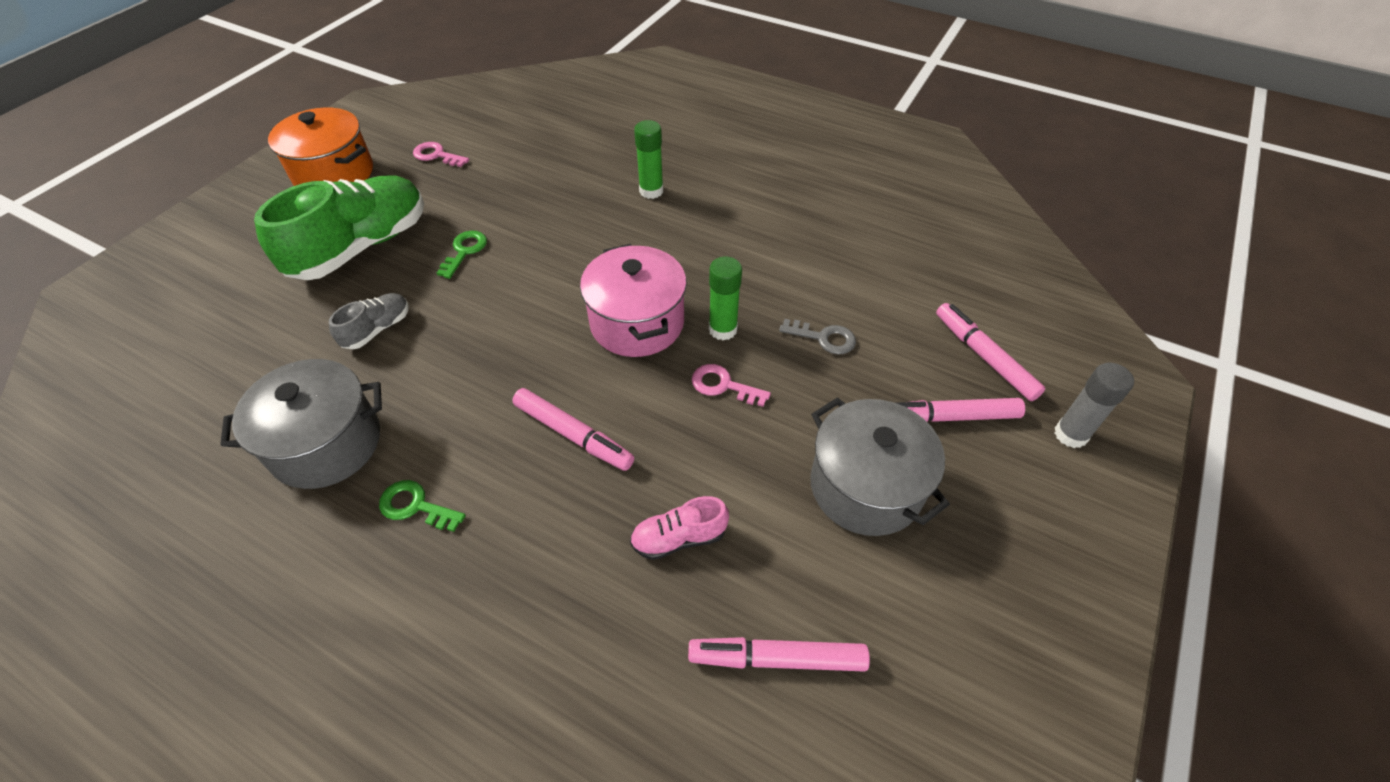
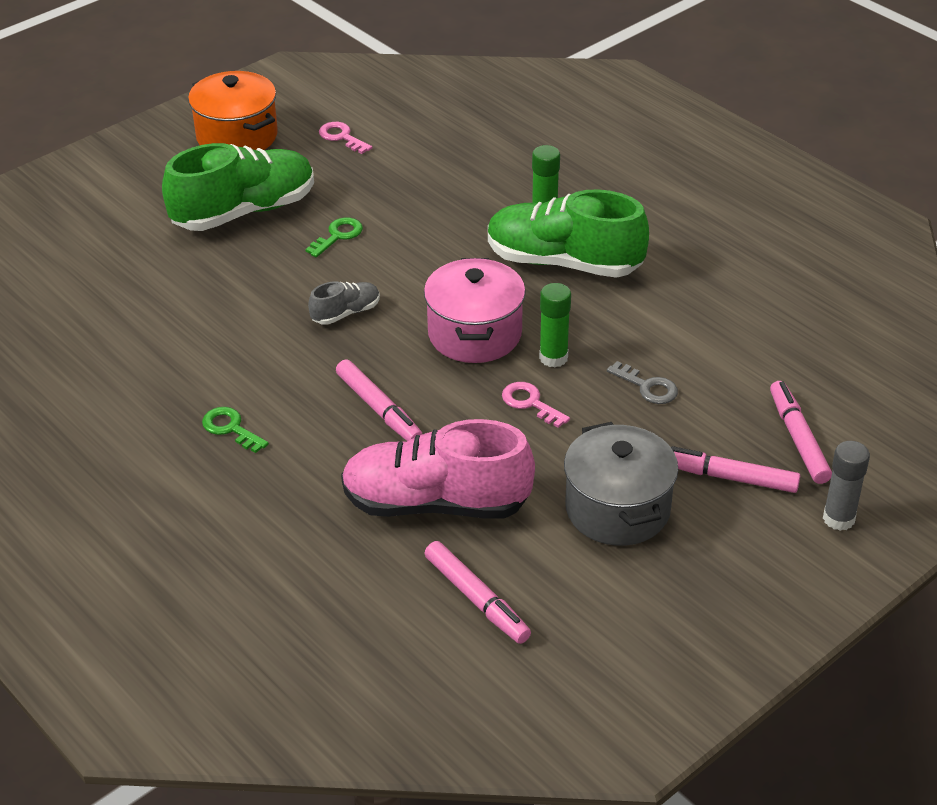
camera: 20 degrees right, 10 degrees down
(326, 444) = (172, 367): grey pot -> none
(377, 329) = (238, 287): grey shoe -> grey shoe (346, 313)
(679, 538) = (436, 503): pink shoe -> pink shoe, size x2.18
(688, 230) = (564, 262): none -> green shoe
(777, 658) = (477, 599): pink marker -> pink marker turned 150 degrees counterclockwise

